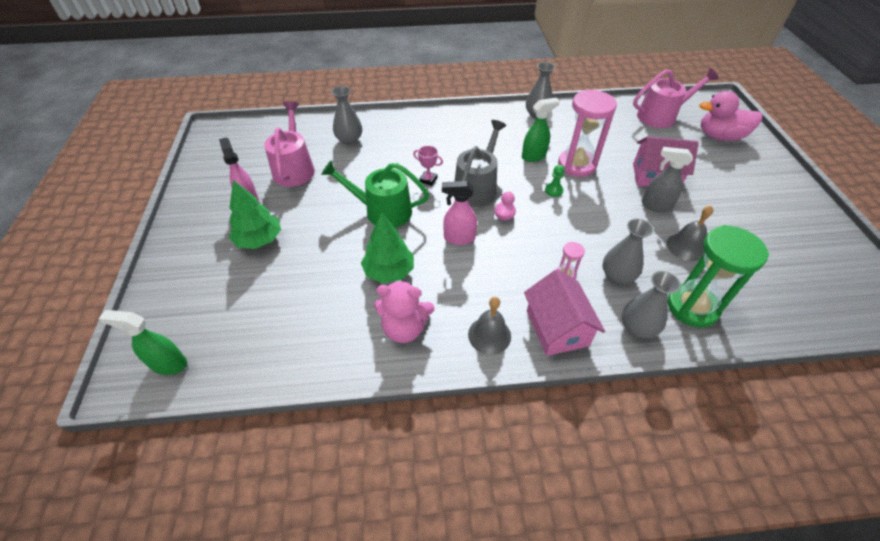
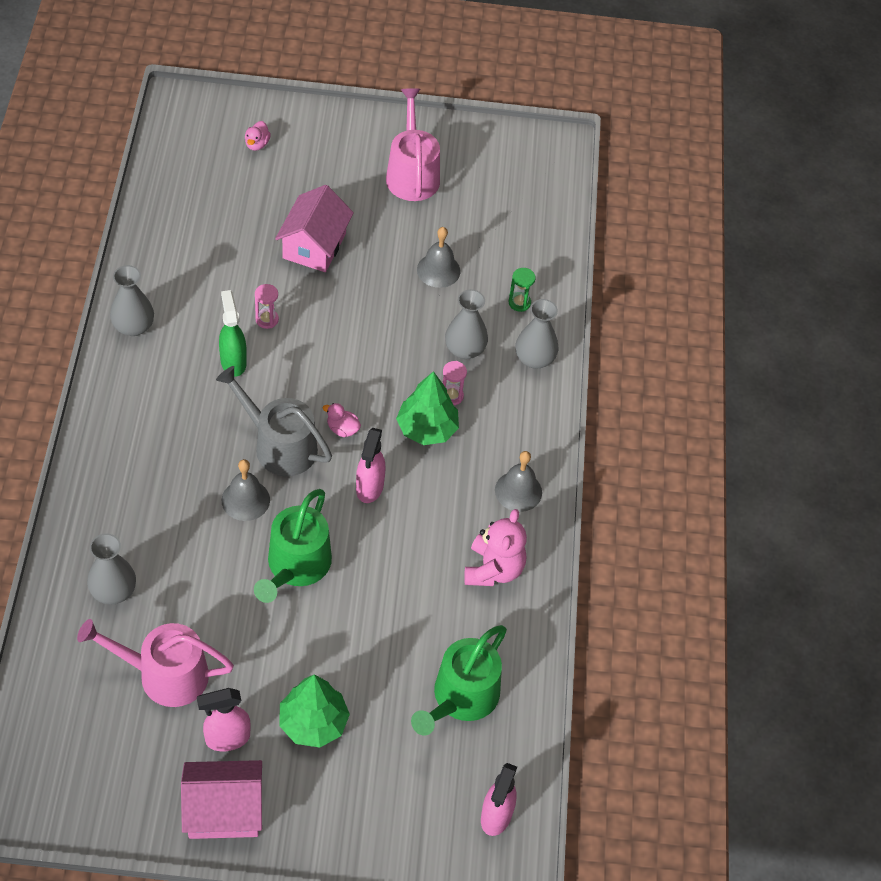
camera: 85 degrees left, 5 degrees up
(169, 364) = (496, 816): green spray bottle -> pink spray bottle
(280, 323) = (461, 698): none -> green watering can
(389, 271) = (406, 573): green tree -> green tree (427, 429)
(428, 180) = (245, 500): pink trophy -> grey bell
(554, 190) = (310, 362): green pawn -> none
(557, 328) = (521, 428): pink house -> pink house (224, 810)
(576, 165) = (267, 319): pink hourglass -> pink hourglass, size x0.43
(655, 206) = (367, 269): grey spray bottle -> none
(661, 116) = (190, 184): pink watering can -> pink watering can (412, 174)
(692, 307) = (519, 303): green hourglass -> green hourglass, size x0.43
(719, 136) = (257, 144): pink duck -> pink duck, size x0.44

